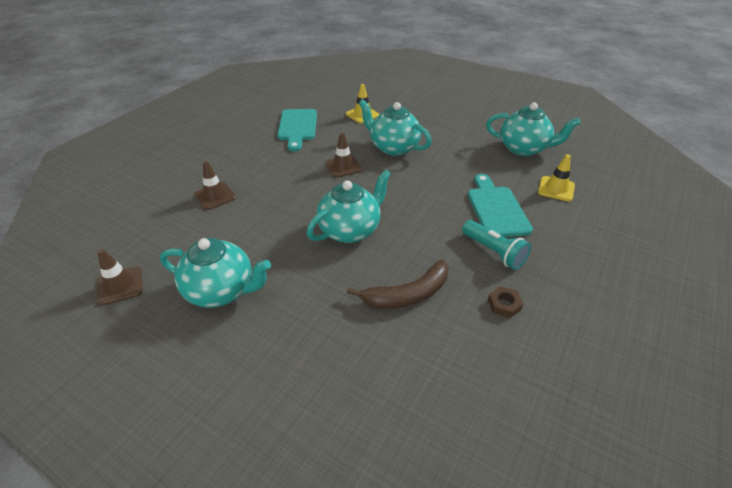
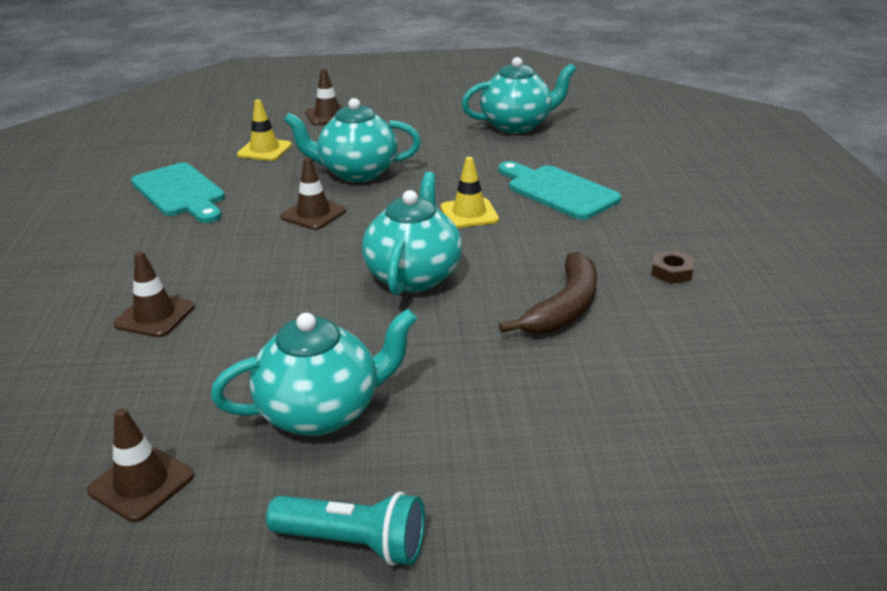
camera: 35 degrees left, 10 degrees down
(418, 103) = (328, 116): none -> brown traffic cone
(493, 252) = (604, 231): turquoise flashlight -> turquoise flashlight (353, 543)
(556, 189) = (596, 151): yellow traffic cone -> yellow traffic cone (469, 214)

